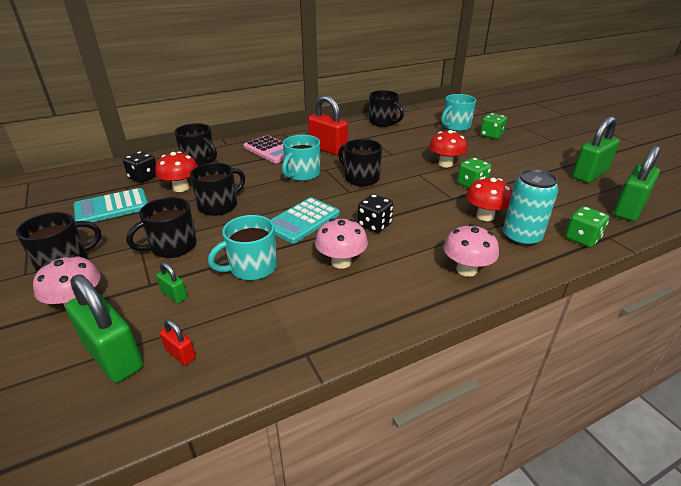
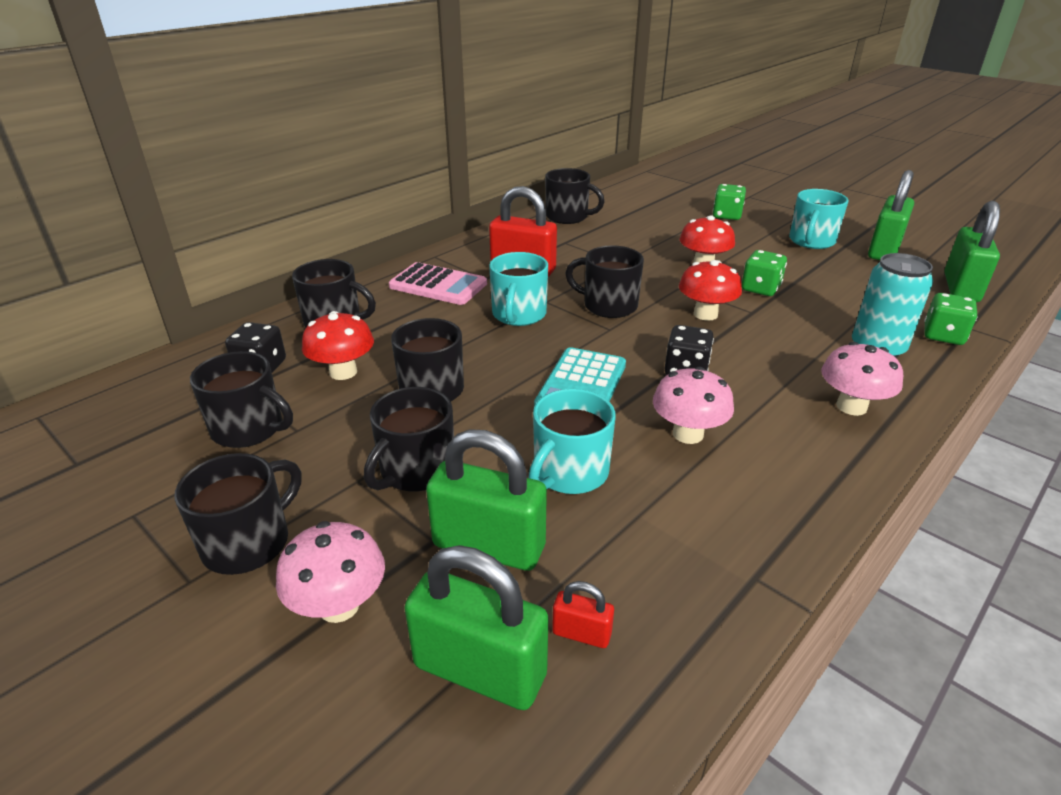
camera: 20 degrees left, 0 degrees up
(112, 207) = (249, 429): turquoise calculator -> black mug
(174, 295) = (489, 546): green padlock -> green padlock, size x2.17
(455, 126) = (671, 209): turquoise mug -> turquoise mug (811, 241)
(485, 216) = (812, 329): red mushroom -> red mushroom (705, 314)

